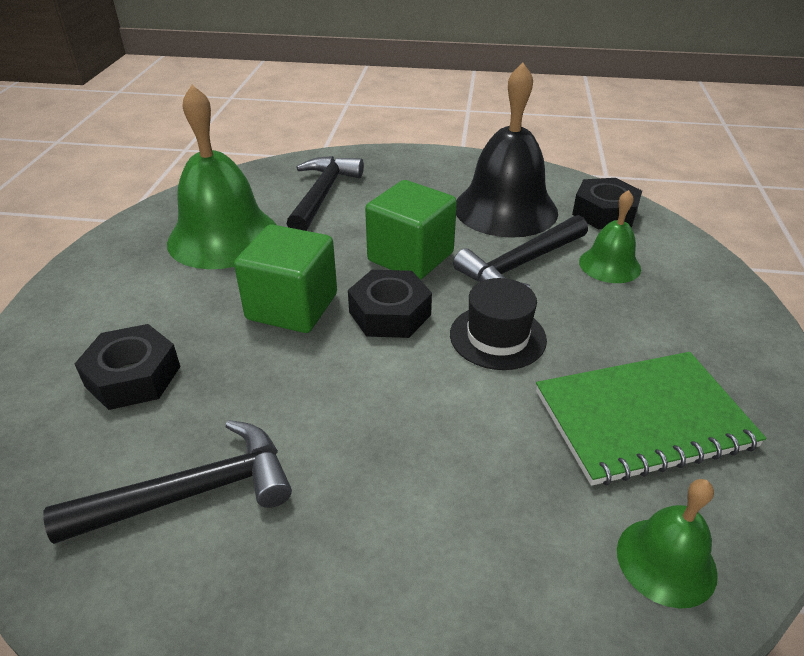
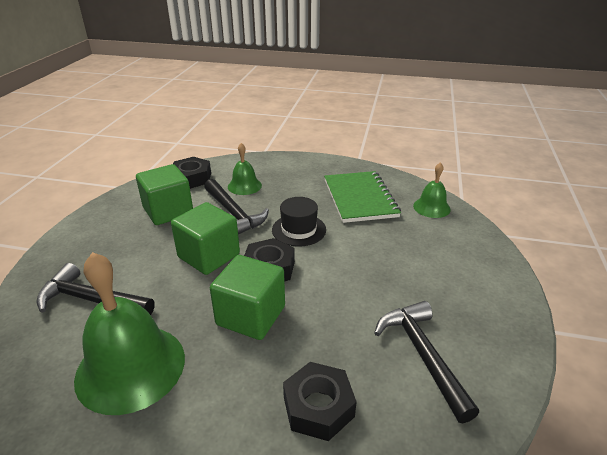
camera: 85 degrees left, 5 degrees down
(505, 209) = (168, 211): black bell -> green cube

